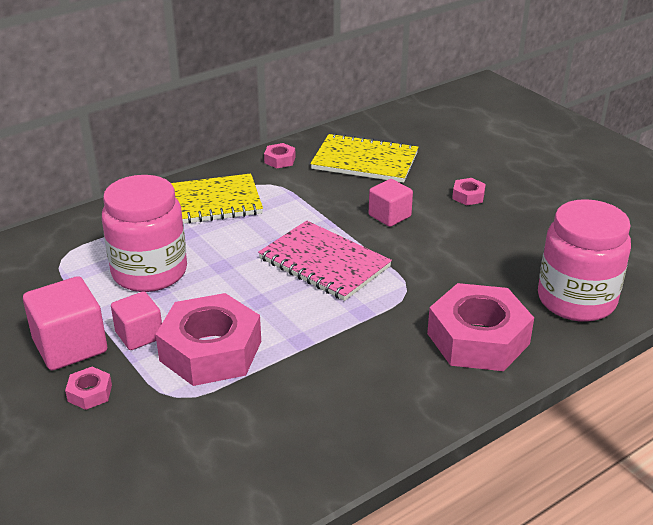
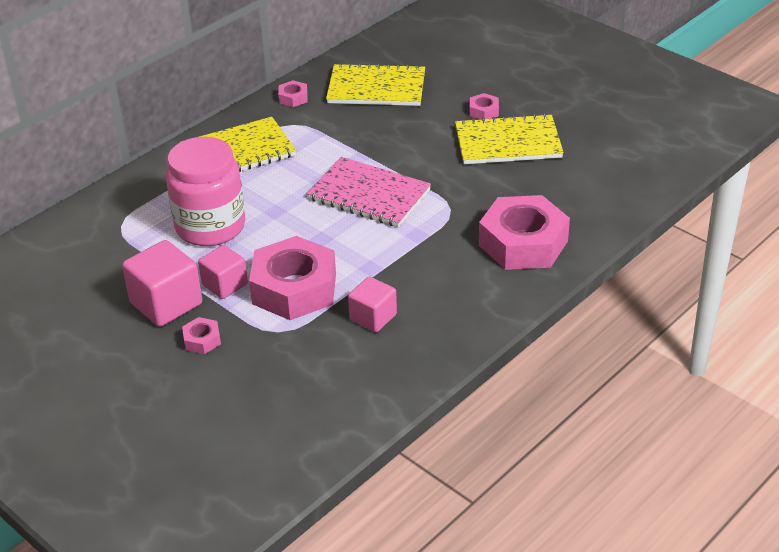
camera: 10 degrees left, 5 degrees up
(389, 216) = (416, 141): pink cube -> pink cube (373, 317)
(486, 230) = (508, 142): none -> yellow notebook
(576, 300) = (600, 197): pink jar -> none

